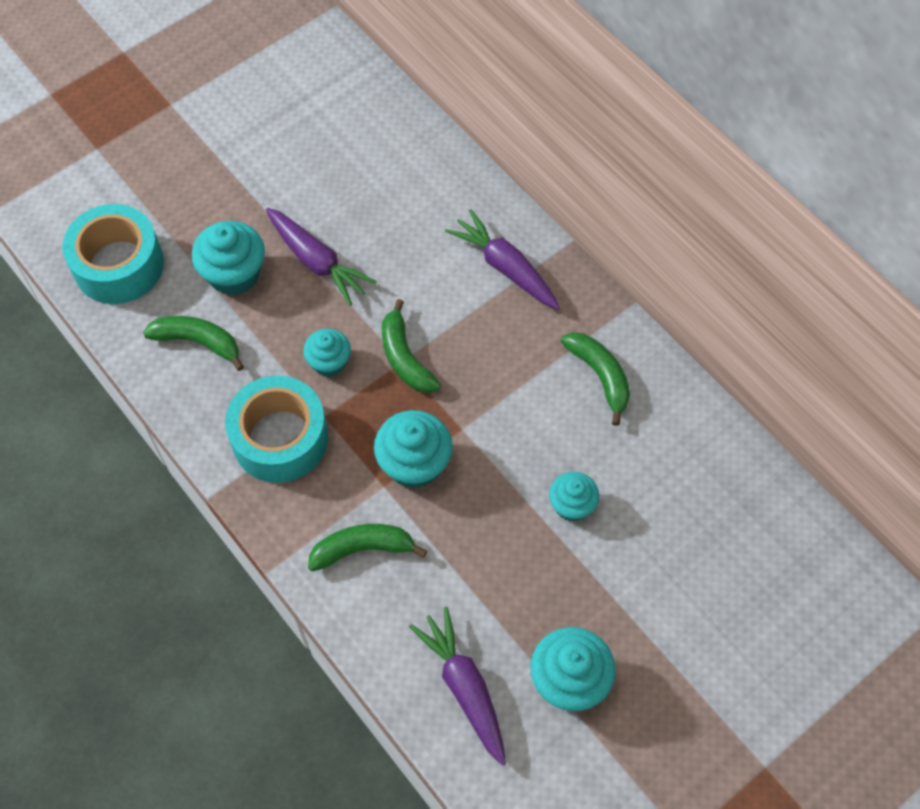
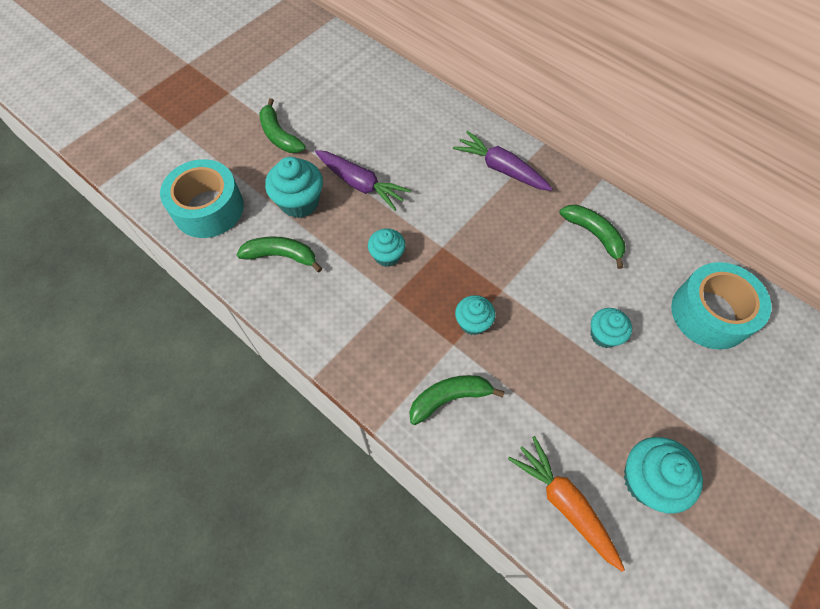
camera: 10 degrees left, 0 degrees up
(280, 438) = (362, 320): turquoise tape -> turquoise tape (710, 313)
(405, 357) = (444, 243): green banana -> green banana (279, 135)
(414, 464) = (473, 323): turquoise cupcake -> turquoise cupcake, size x0.64
(464, 688) = (564, 503): purple carrot -> orange carrot

